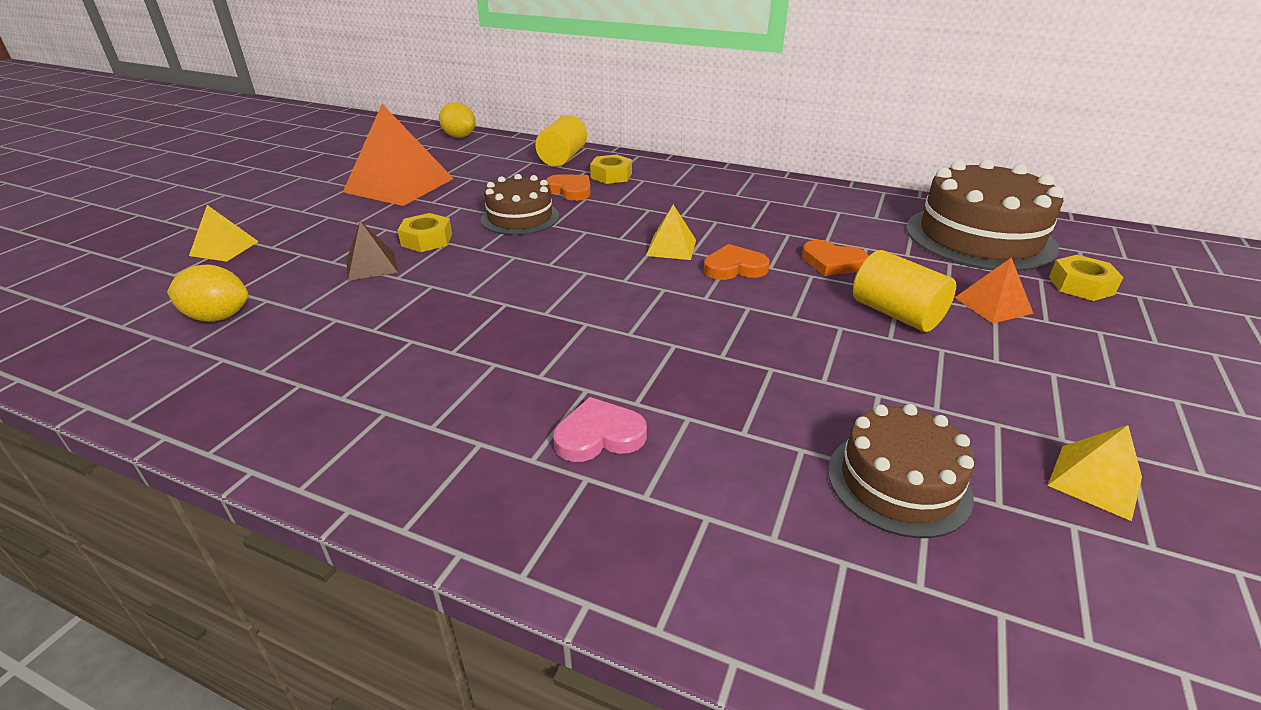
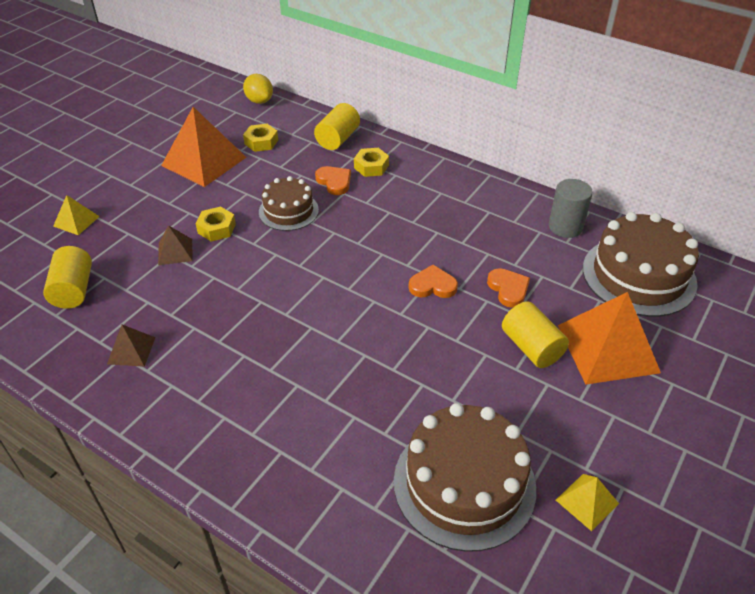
camera: 10 degrees right, 10 degrees up
(218, 317) = (73, 290): yellow lemon -> yellow cylinder
(313, 376) = (131, 350): none -> brown pyramid
(599, 435) = (296, 422): pink heart -> none
(671, 247) = (393, 258): yellow pyramid -> none
(832, 262) = (508, 289): orange heart -> orange heart turned 150 degrees counterclockwise
(866, 205) = (565, 227): none -> grey cylinder
(898, 482) = (464, 483): brown cake -> brown cake, size x1.69
(993, 305) = (608, 348): orange pyramid -> orange pyramid, size x2.05
(1081, 285) = (688, 337): yellow nut -> yellow nut (261, 142)

